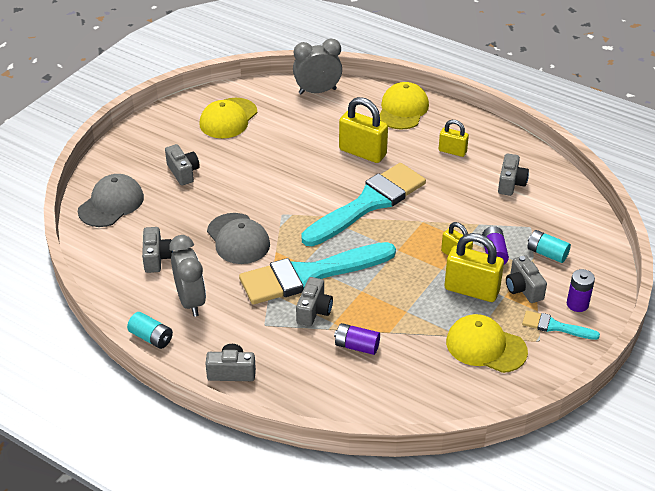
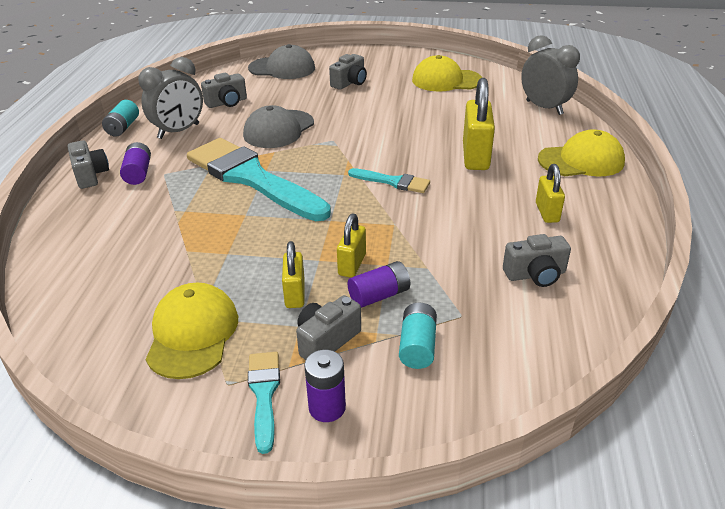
camera: 65 degrees right, 5 degrees down
(314, 311) = (198, 195): grey camera -> none
(357, 346) = (154, 235): purple battery -> purple battery (138, 173)
(368, 203) = (393, 182): turquoise brush -> turquoise brush, size x0.45
(471, 290) = (295, 294): yellow padlock -> yellow padlock, size x0.59

